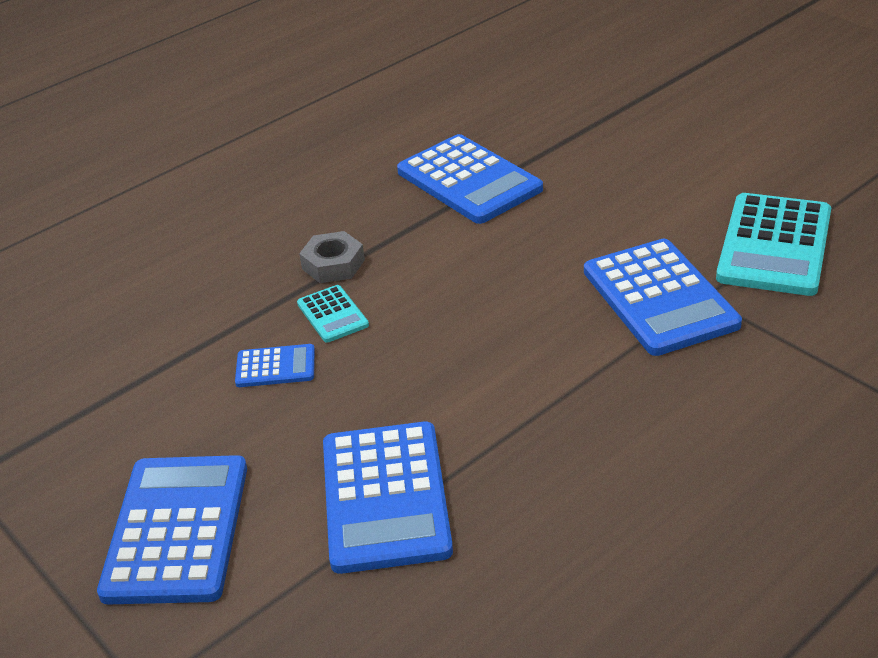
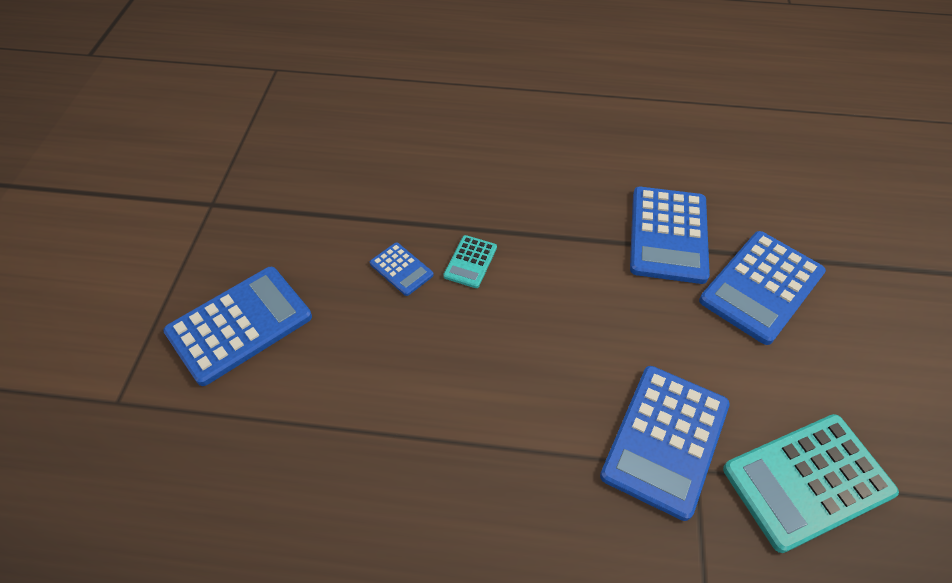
camera: 45 degrees right, 15 degrees up
(333, 264) = (515, 227): grey nut -> none
(385, 497) = (338, 411): blue calculator -> blue calculator (761, 287)

